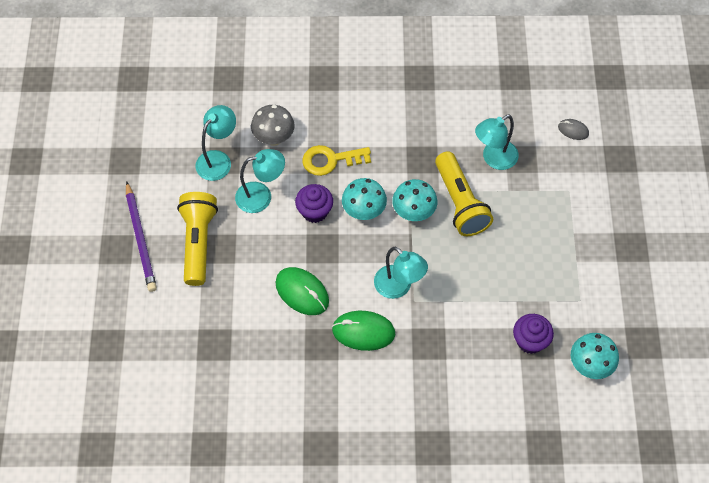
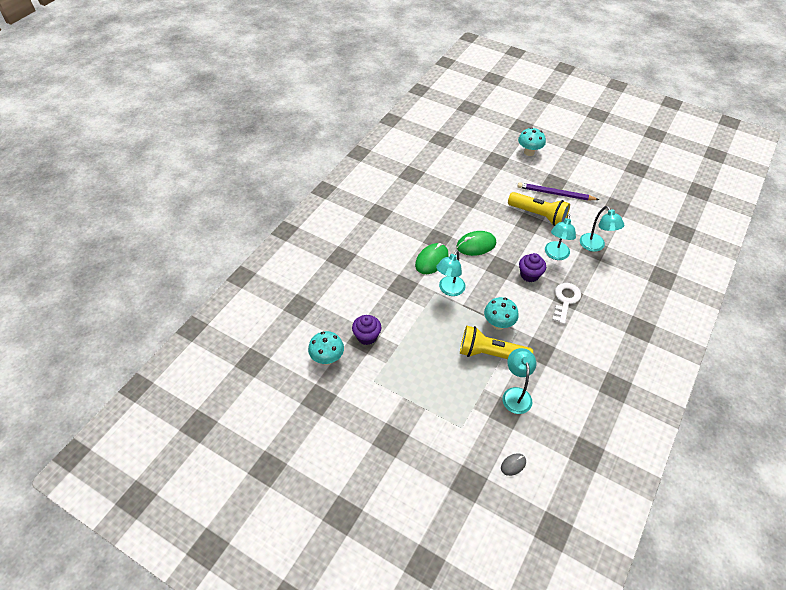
camera: 120 degrees right, 10 degrees down
(274, 138) = (599, 279): grey mushroom -> none
(331, 160) = (565, 300): yellow key -> white key
(364, 211) = (515, 299): turquoise mushroom -> turquoise mushroom (529, 152)
(398, 287) = (449, 290): turquoise lamp -> turquoise lamp turned 45 degrees counterclockwise

